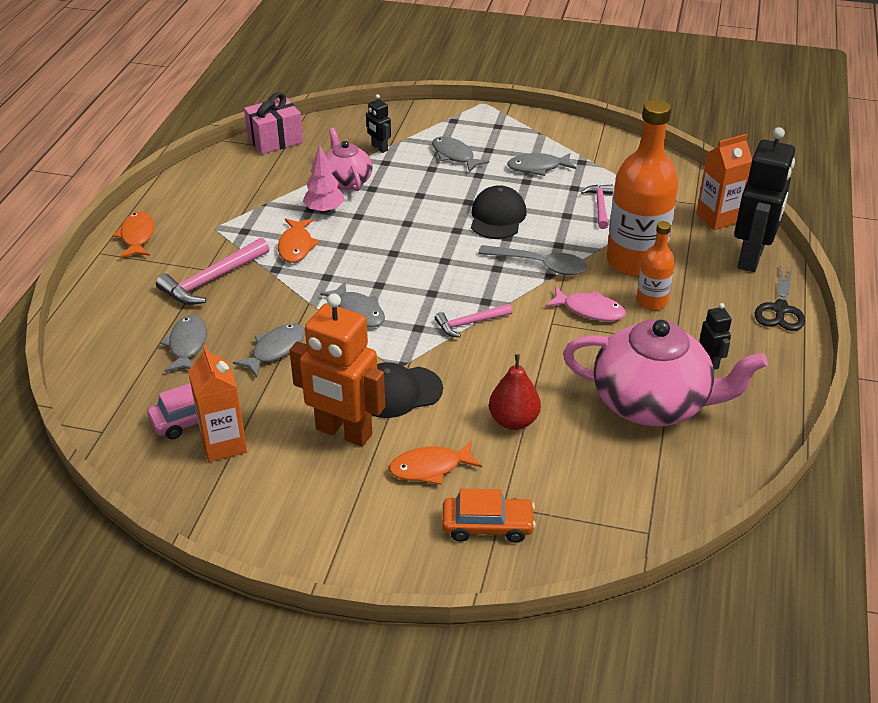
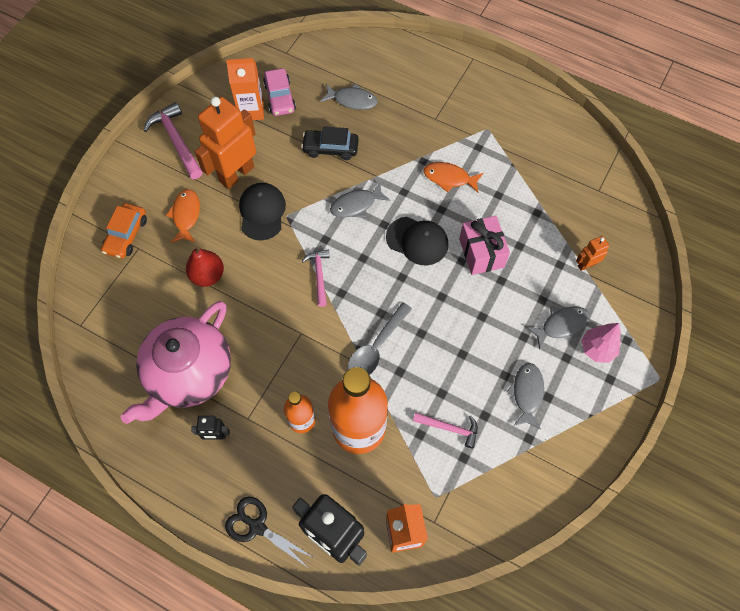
camera: 105 degrees right, 25 degrees up
(137, 236) = (488, 81): orange fish -> none
(212, 280) = (420, 121): pink hammer -> pink hammer (176, 141)
(275, 140) = (613, 186): pink gift -> pink gift (481, 253)
(275, 350) = (330, 148): grey fish -> black car
(324, 210) = (494, 205): pink tree -> pink tree (597, 349)
(346, 181) = (536, 229): pink teapot -> none
(379, 148) = (586, 265): black robot -> orange robot
(497, 217) = (453, 334): black cap -> black cap (417, 241)
(589, 310) = (307, 367): pink fish -> none

